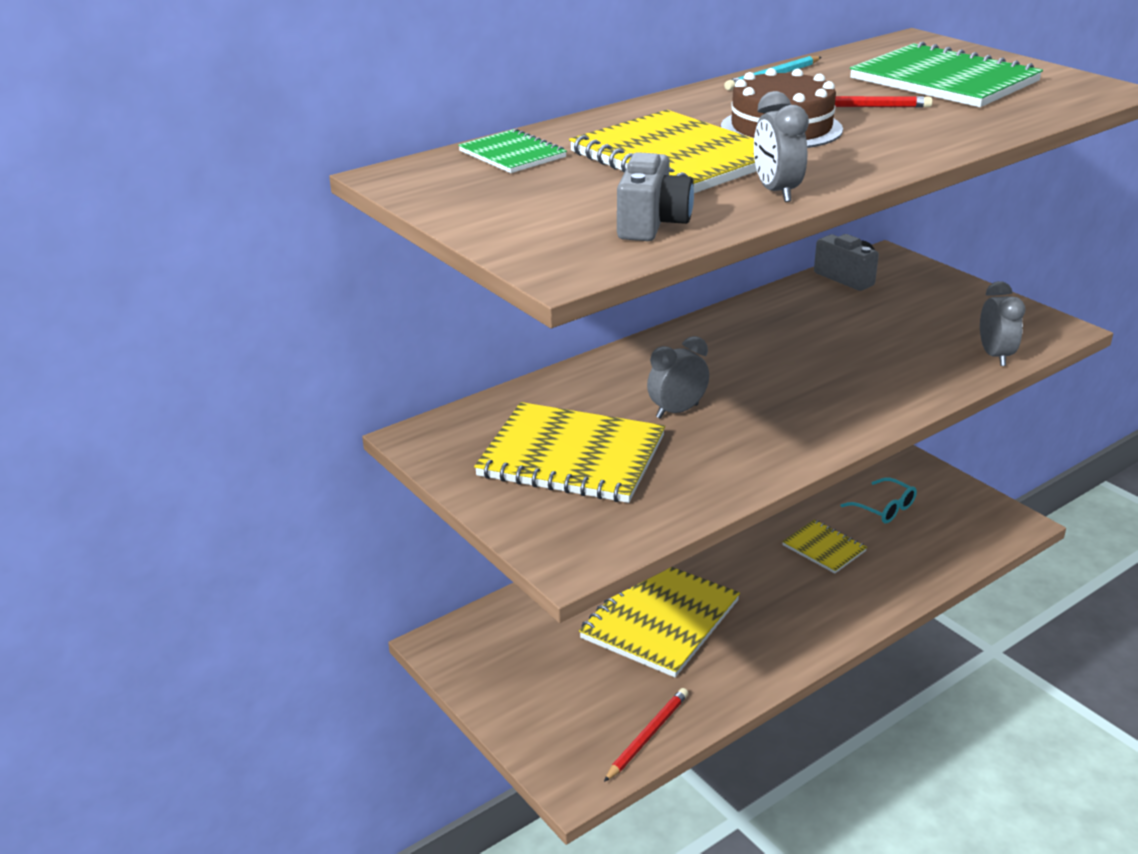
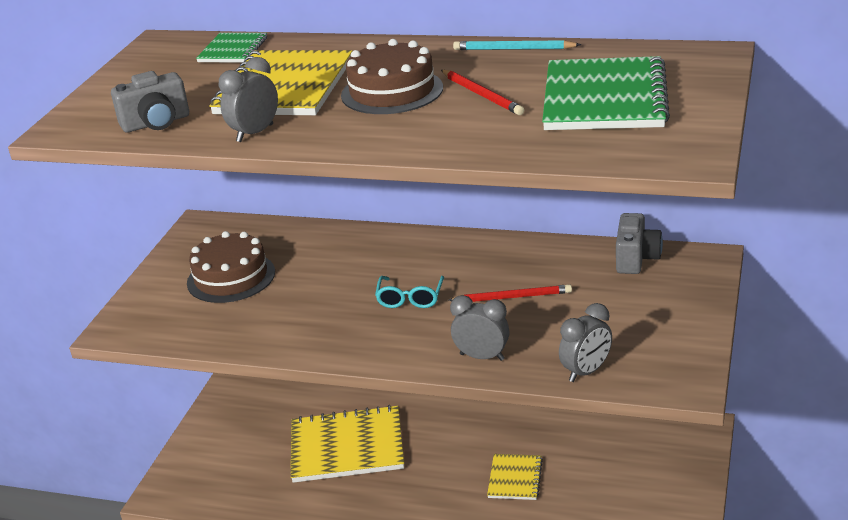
camera: 55 degrees right, 0 degrees up
(571, 456) = (231, 277): yellow notebook -> brown cake
(647, 736) = (228, 500): red pencil -> red pencil (513, 297)
(677, 411) = (329, 285): grey clock -> grey clock (482, 357)
(885, 508) = (608, 484): turquoise glasses -> turquoise glasses (410, 299)

